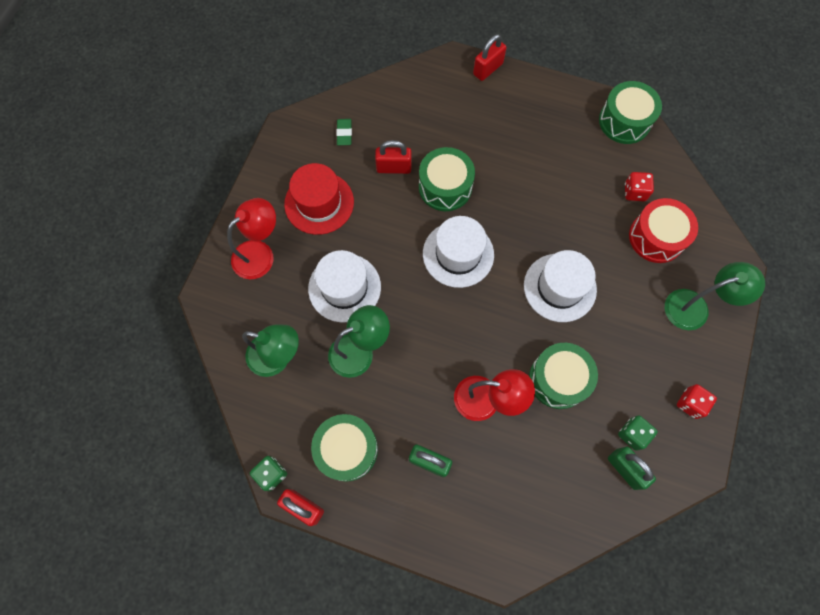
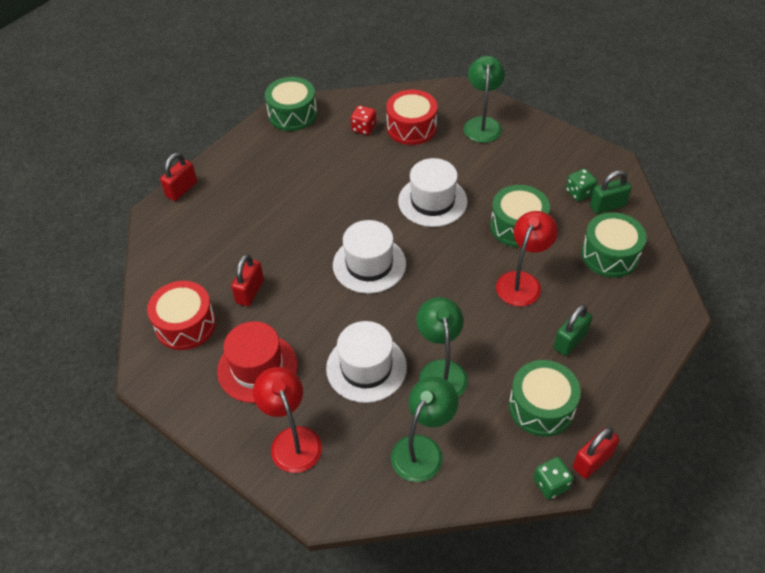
camera: 70 degrees left, 20 degrees down
(344, 133) = (185, 325): green eraser -> red drum
(445, 187) = (293, 256): green drum -> green drum (610, 255)
(487, 69) = (182, 189): red padlock -> red padlock turned 60 degrees clockwise
(690, 403) = (562, 151): red dice -> none

